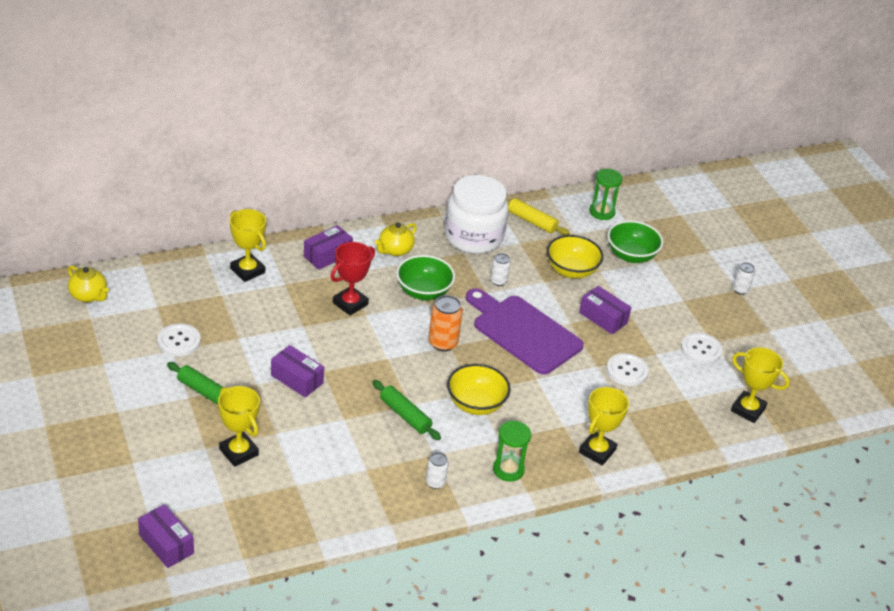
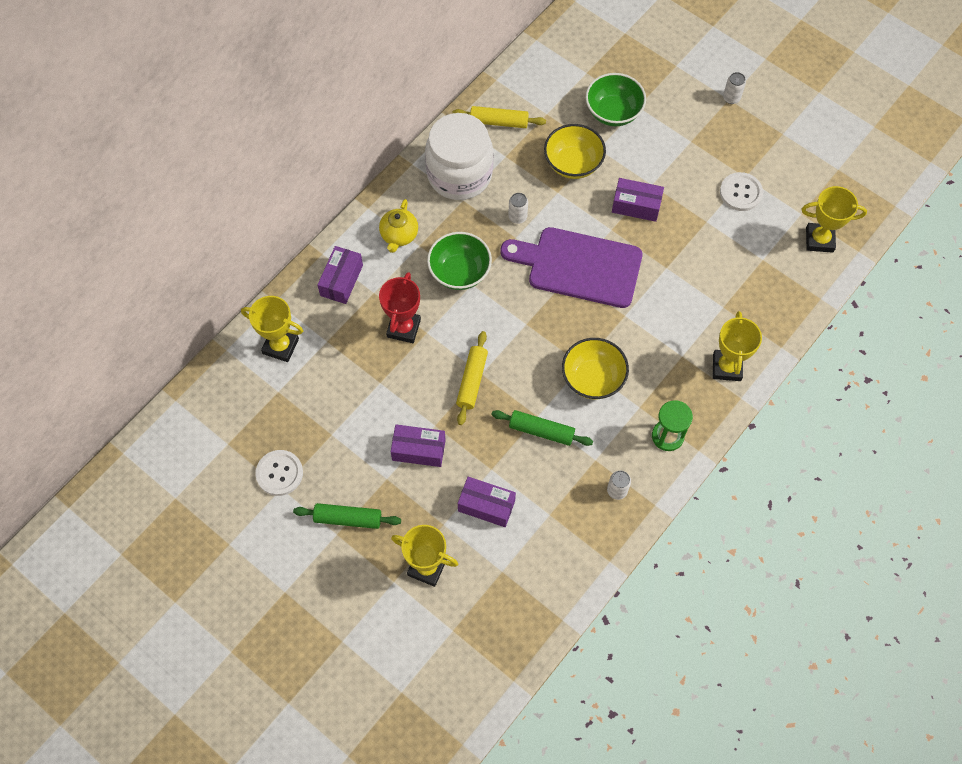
camera: 25 degrees left, 25 degrees up
(89, 296) = (153, 472): yellow teapot -> none
(166, 544) = (437, 710): purple box -> purple box (486, 506)
(376, 359) = (472, 381): none -> yellow rolling pin
(443, 343) = (517, 324): orange can -> none
(602, 212) = (554, 71): green hourglass -> none
(627, 371) = (694, 257): white button -> none

